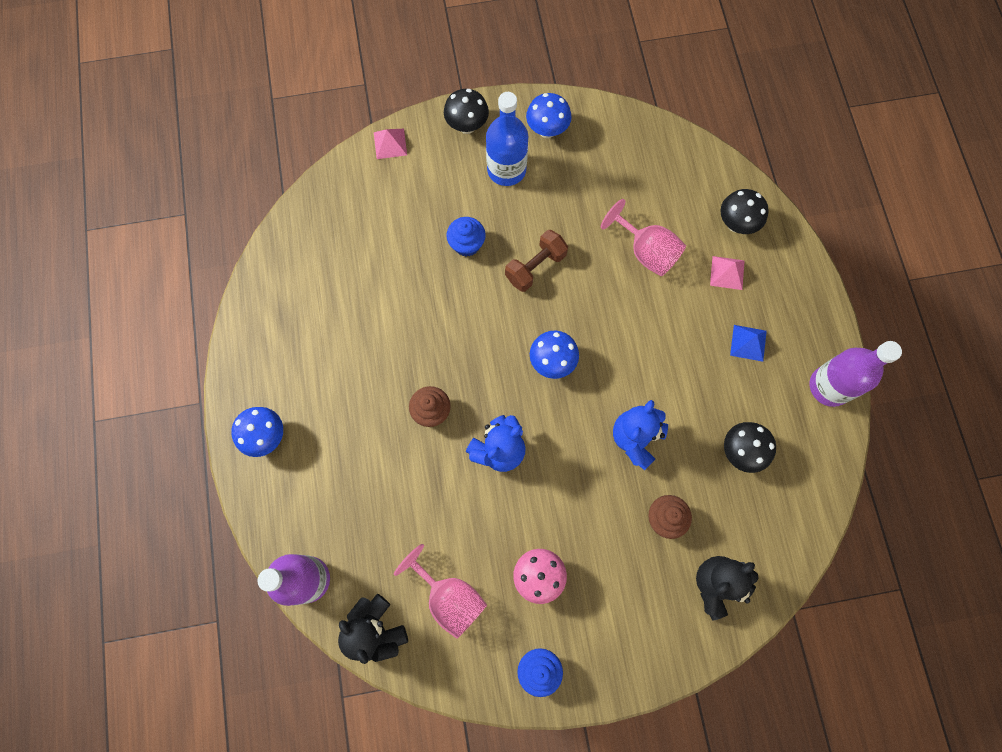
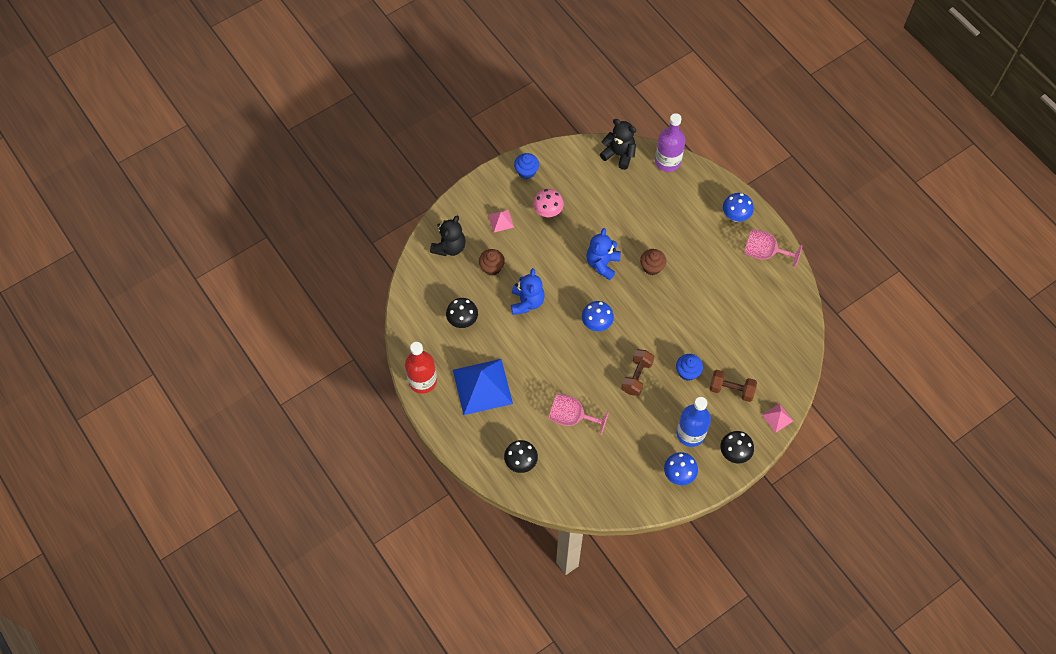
camera: 155 degrees right, 10 degrees down
(425, 199) = (731, 390): none -> brown dumbbell
(449, 597) = (589, 183): pink goblet -> pink goblet (764, 253)
(727, 273) = (513, 426): pink pyramid -> pink pyramid (500, 221)
(748, 343) = (482, 386): blue pyramid -> blue pyramid, size x2.23
(829, 386) = (422, 381): purple bottle -> red bottle

